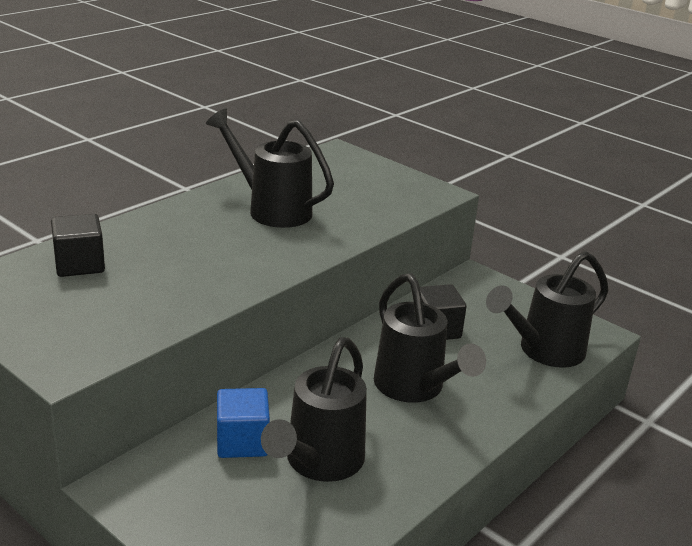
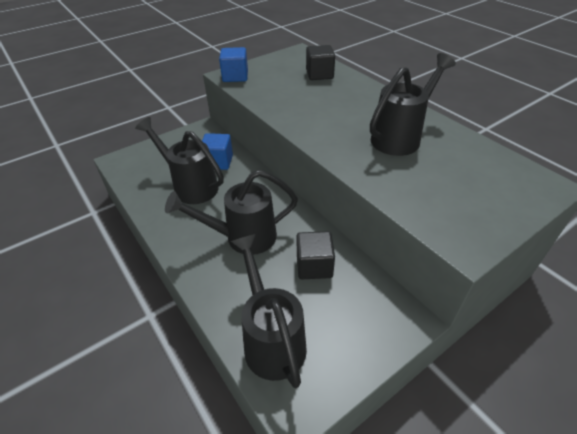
camera: 105 degrees right, 15 degrees up
(76, 354) = (235, 76): none -> blue cube

